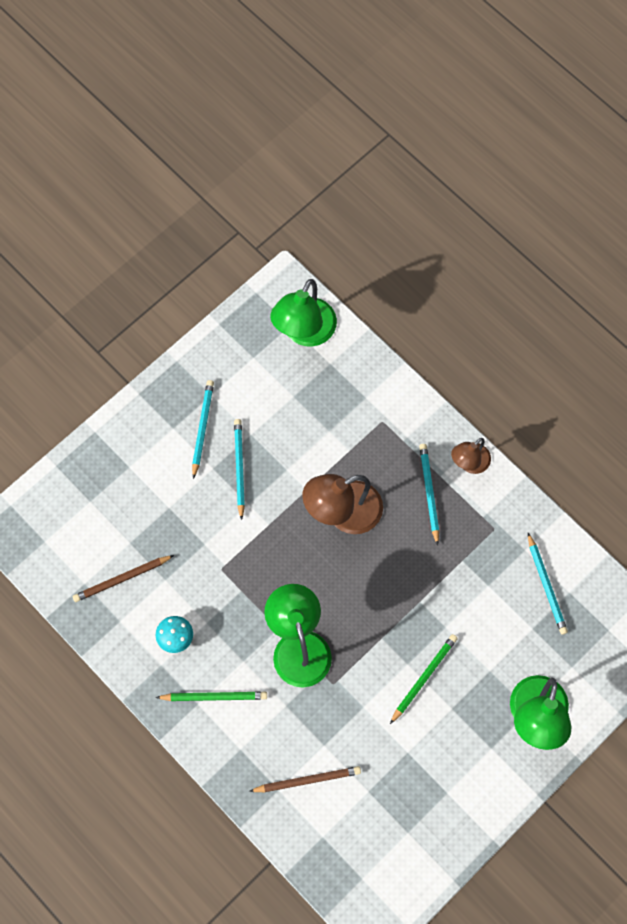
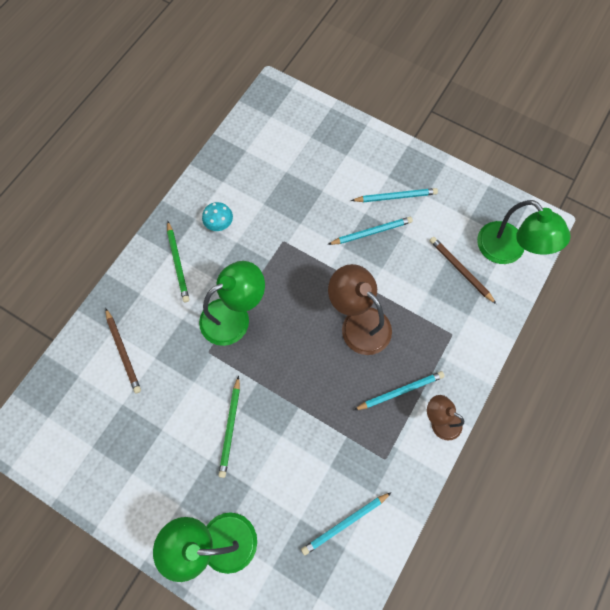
camera: 75 degrees right, 0 degrees up
(122, 579) = (256, 174): brown pencil -> brown pencil (460, 270)
(304, 332) = (507, 251): green lamp -> green lamp turned 135 degrees counterclockwise
(424, 678) = (230, 428): green pencil -> green pencil turned 75 degrees clockwise

